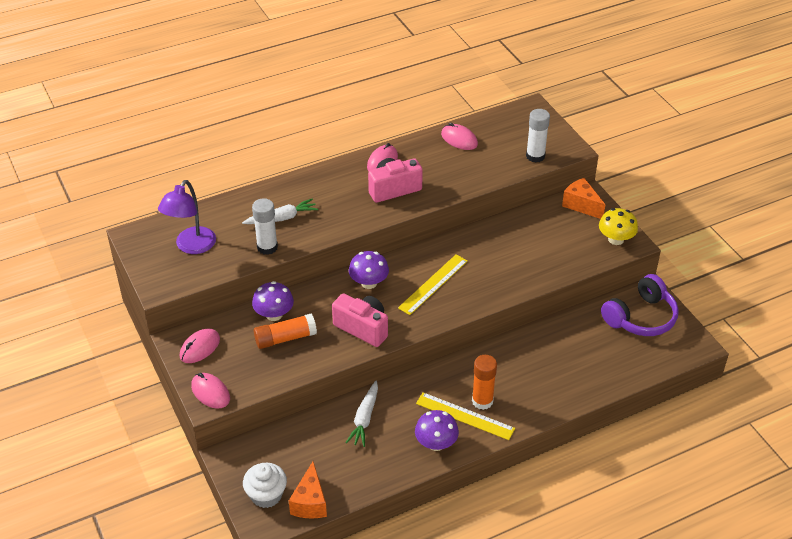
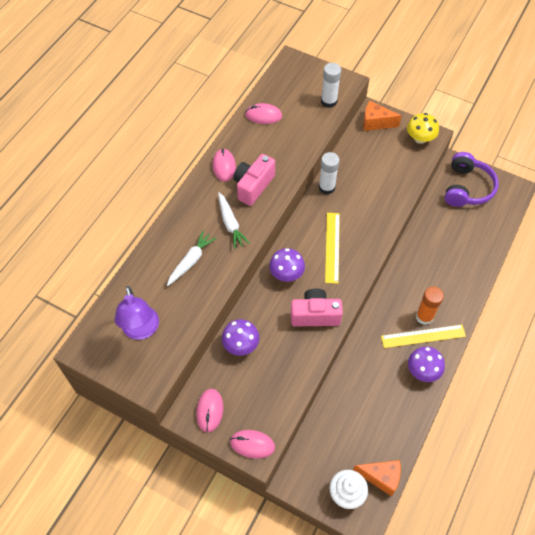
camera: 35 degrees left, 15 degrees up
(267, 247) = (202, 294): white glue stick -> white glue stick (327, 187)
(285, 338) = (267, 360): orange glue stick -> none
(310, 502) = (381, 477): orange cheese -> orange cheese turned 45 degrees counterclockwise
(364, 418) = (360, 383): white carrot -> white carrot (230, 223)

